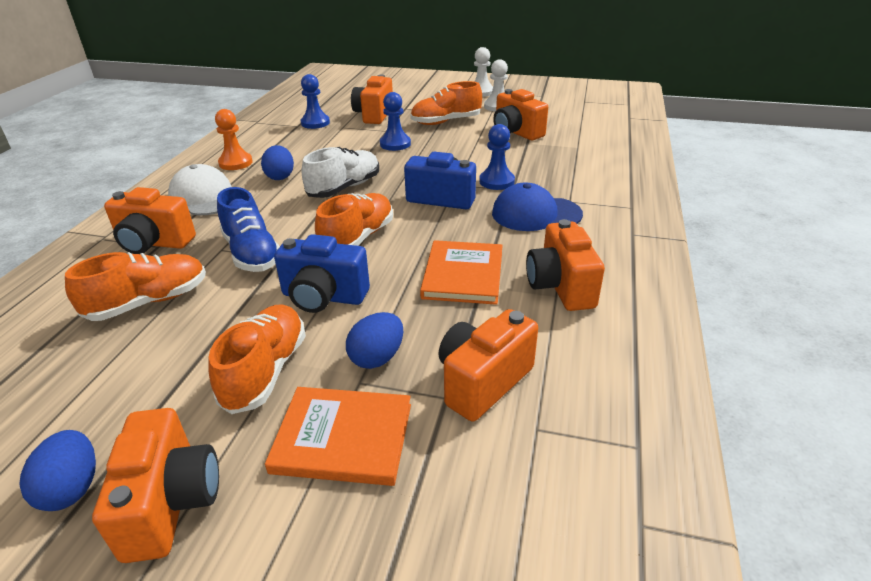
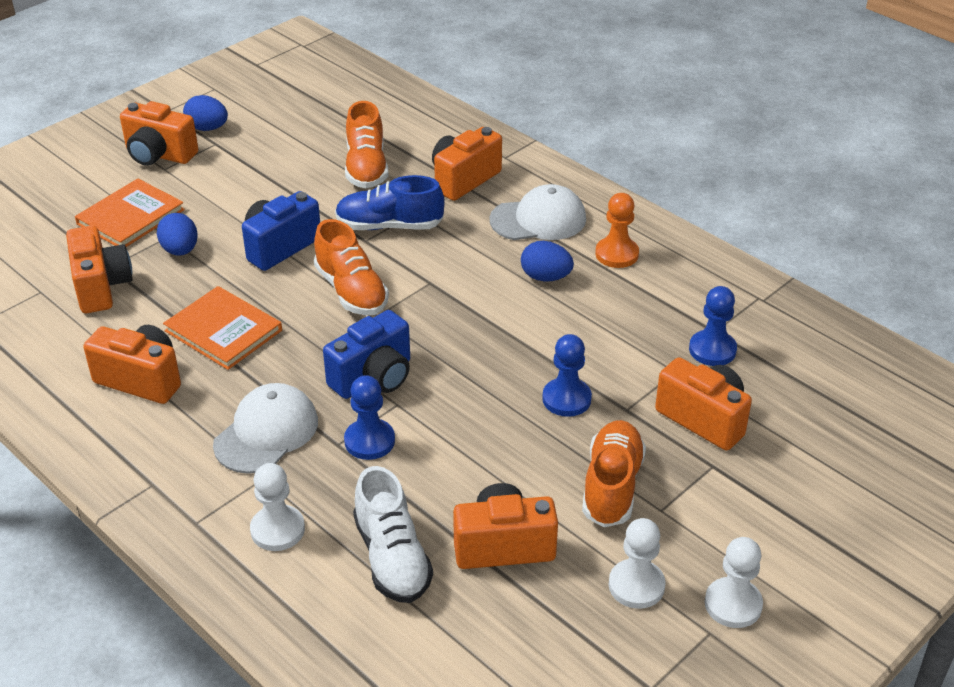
camera: 120 degrees right, 5 degrees up
(265, 371) = (224, 202): orange shoe -> none
(344, 188) = (470, 315): white shoe -> white shoe (392, 557)
(536, 214) = (266, 432): blue cap -> white cap
(595, 183) = (277, 530): none -> white pawn

